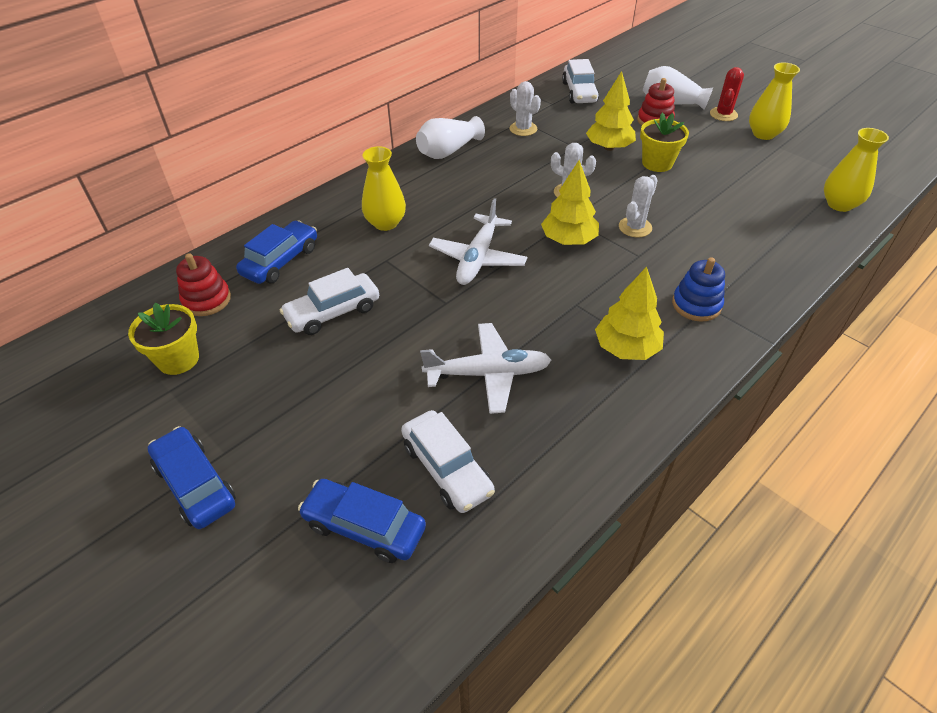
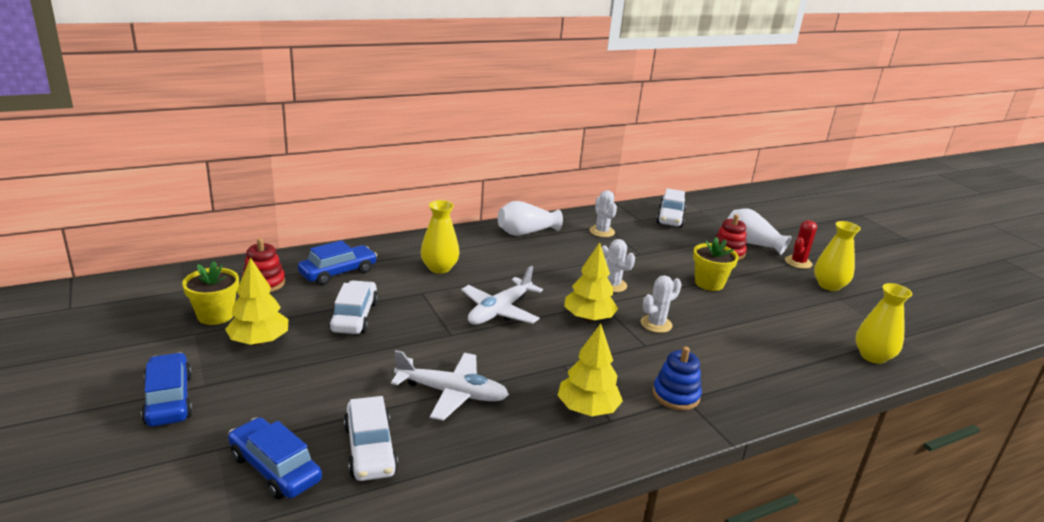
camera: 15 degrees right, 20 degrees down
(333, 312) = (354, 316): white car -> white car turned 105 degrees clockwise
(609, 147) = (671, 262): yellow tree -> yellow tree (259, 341)

